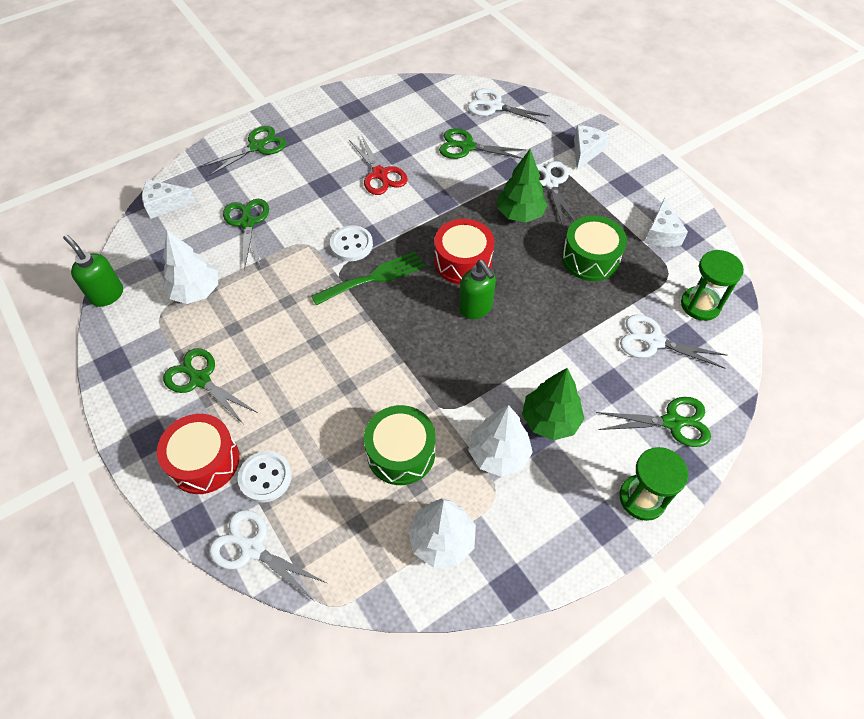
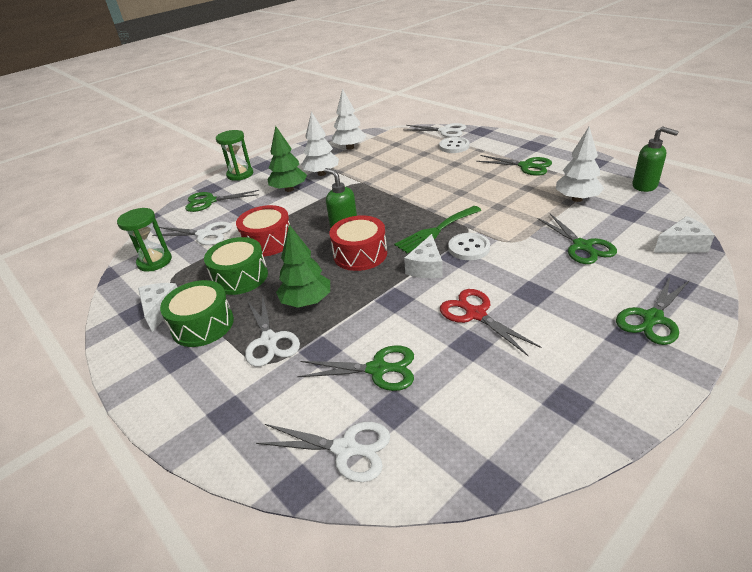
camera: 175 degrees right, 20 degrees down
(204, 461) = (493, 145): red drum -> red drum (268, 242)
(401, 453) = (380, 165): green drum -> green drum (203, 325)
(586, 151) = (215, 392): white cheese -> white cheese (426, 267)

